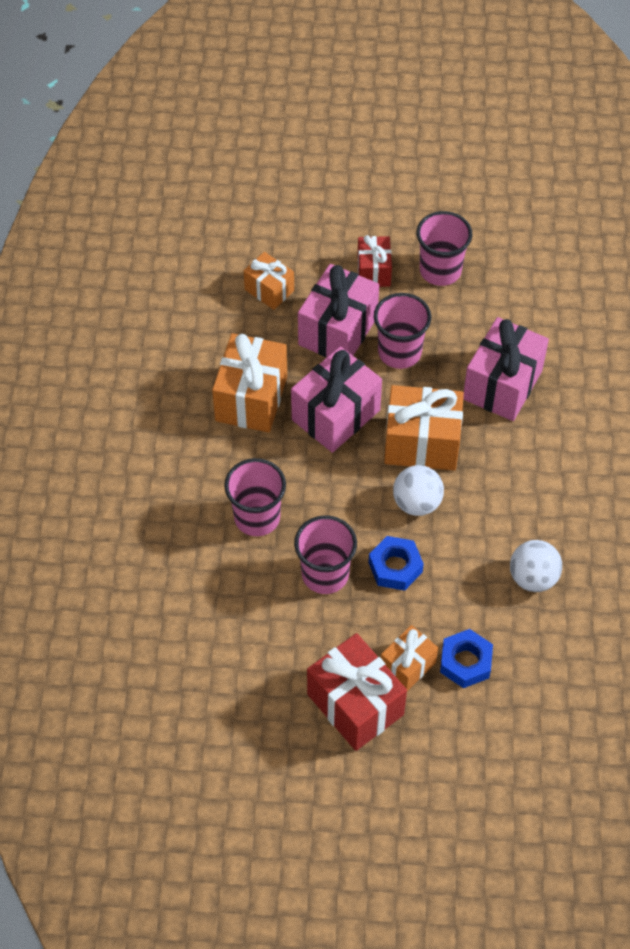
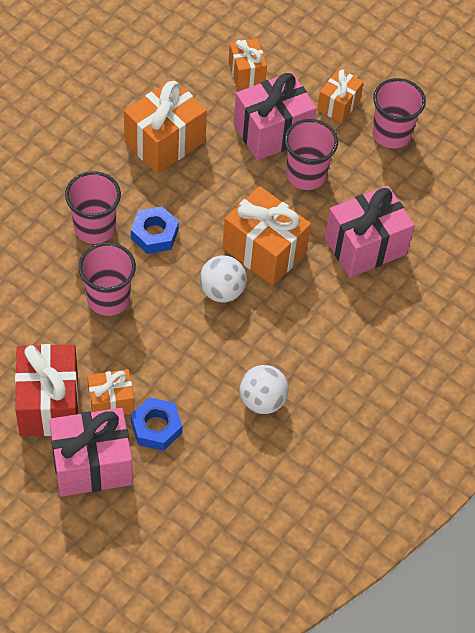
camera: 30 degrees right, 0 degrees up
(336, 415) = (217, 191): pink gift -> pink gift (92, 464)
(374, 271) = (338, 105): red gift -> orange gift
(395, 567) = (164, 326): blue nut -> blue nut (154, 234)

